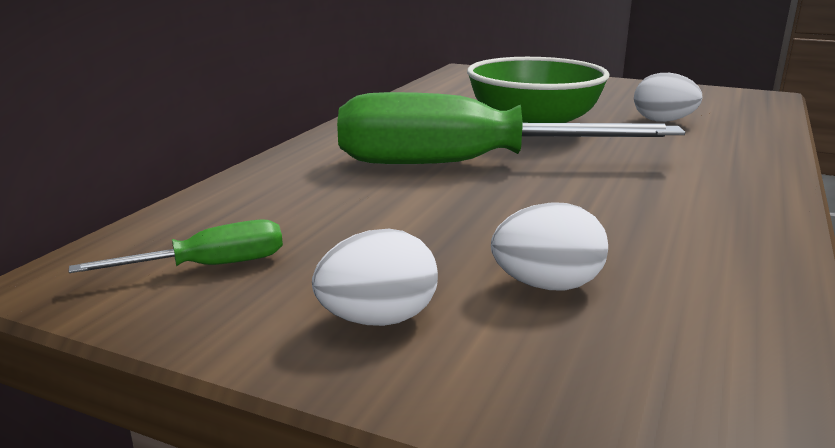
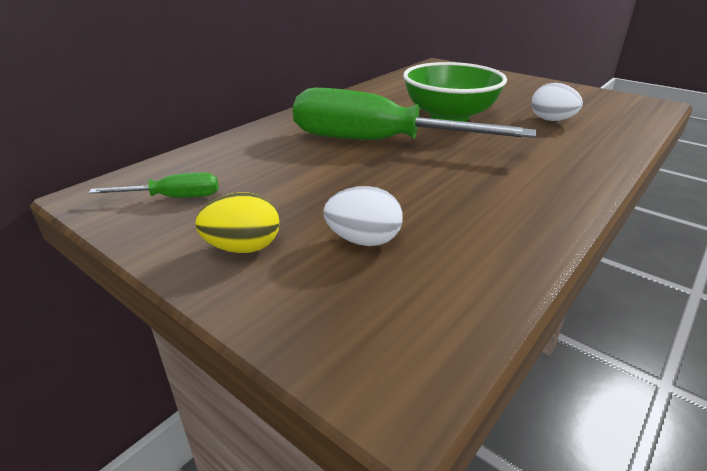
camera: 15 degrees right, 10 degrees up
(378, 320) = (243, 248): white egg -> yellow egg

